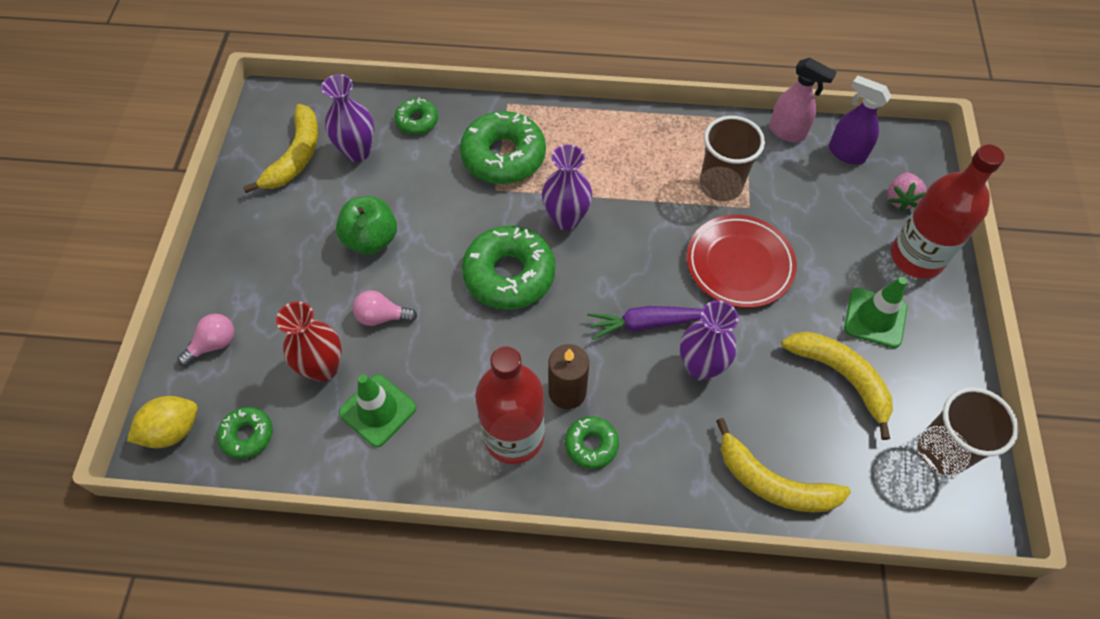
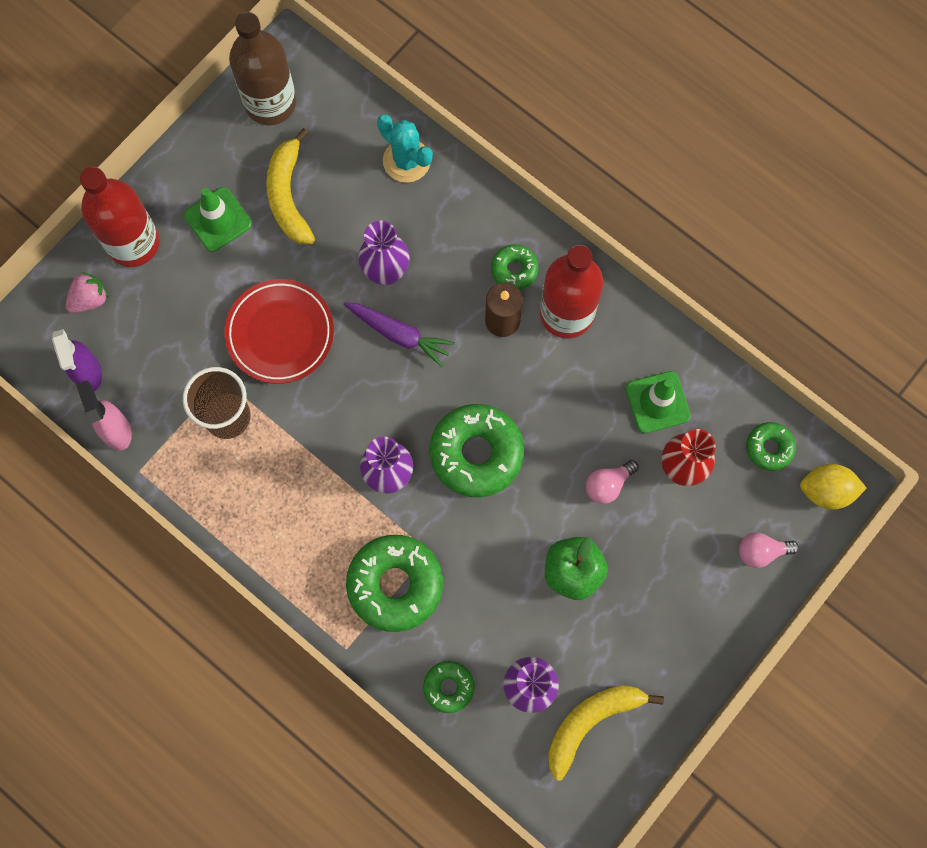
camera: 145 degrees left, 15 degrees up
(382, 316) = (607, 485): pink light bulb -> pink light bulb turned 105 degrees clockwise
(773, 482) = (406, 161): yellow banana -> turquoise cactus
(942, 451) = (270, 103): brown cup -> brown bottle

